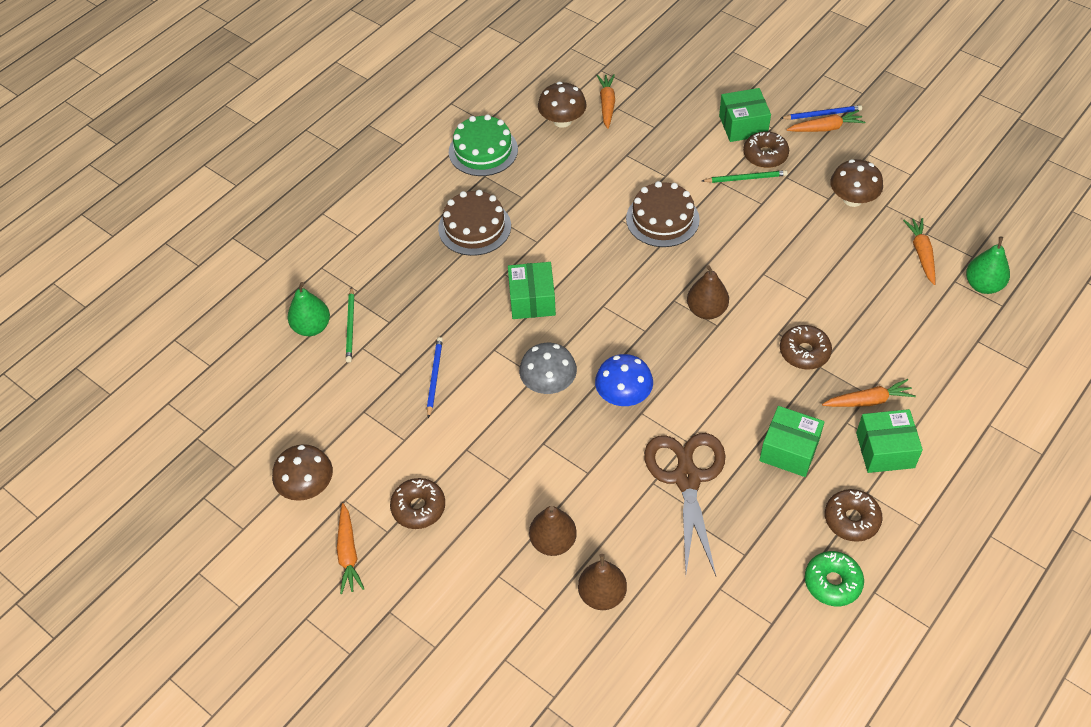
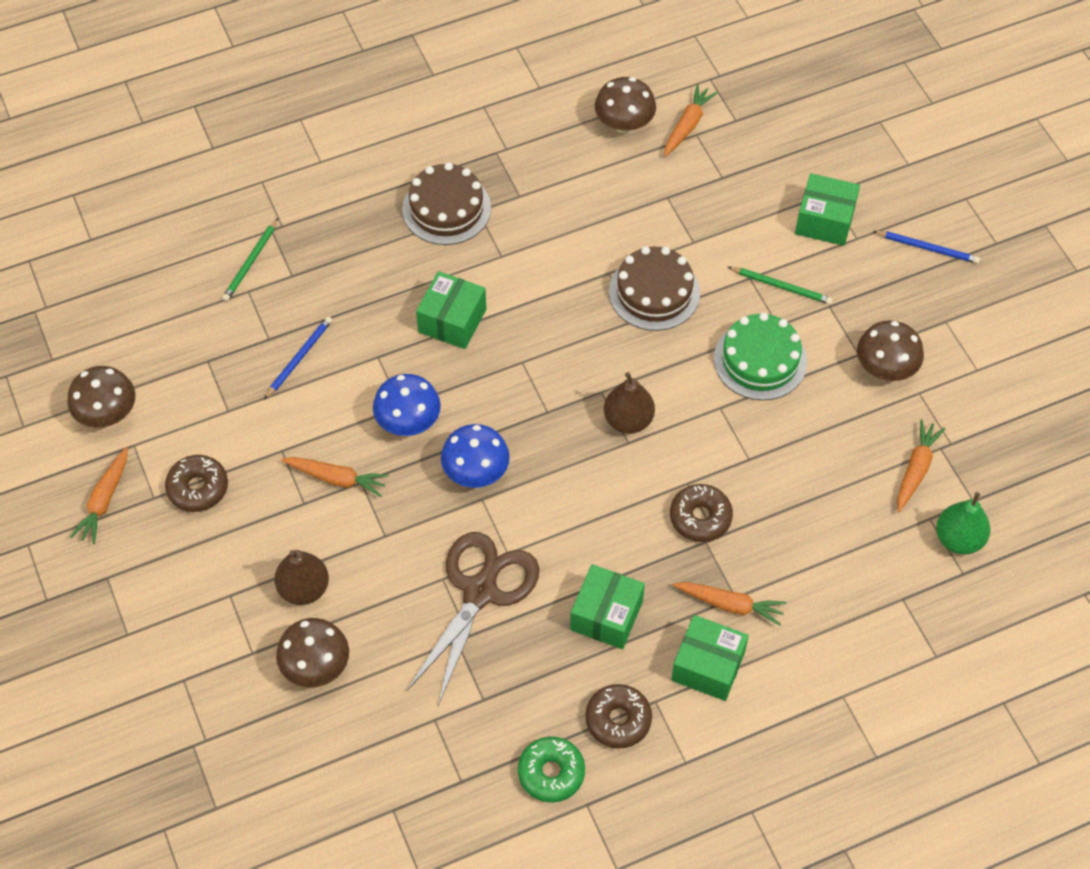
camera: 25 degrees right, 5 degrees up
(312, 327) = (212, 245): green pear -> none
(483, 150) = (514, 121): green cake -> green cake (760, 360)
(548, 384) = (408, 421): grey mushroom -> blue mushroom
(602, 595) = (316, 666): brown pear -> brown mushroom
(765, 155) = (824, 268): brown donut -> none
(789, 450) = (606, 615): green box -> green box turned 60 degrees clockwise
(825, 128) = (918, 267): orange carrot -> orange carrot (336, 478)

